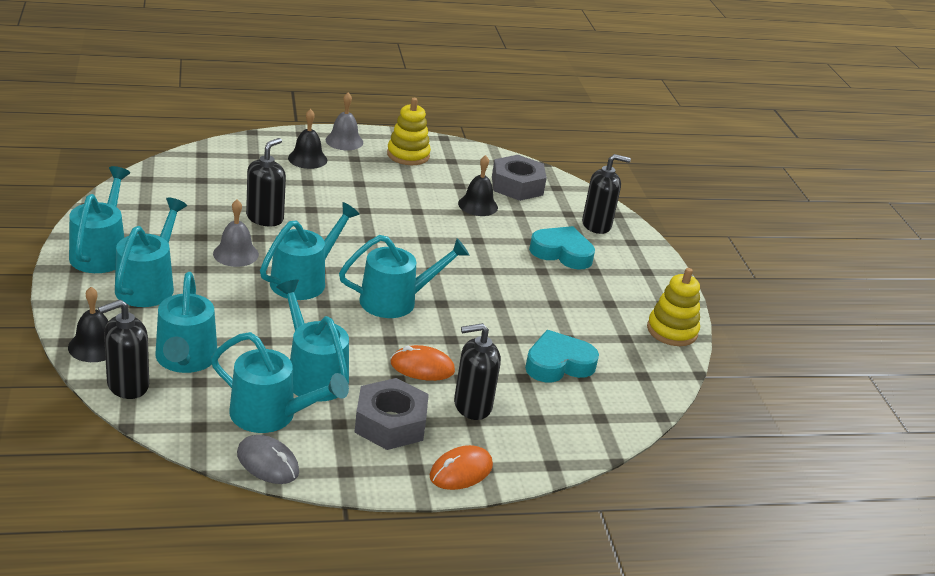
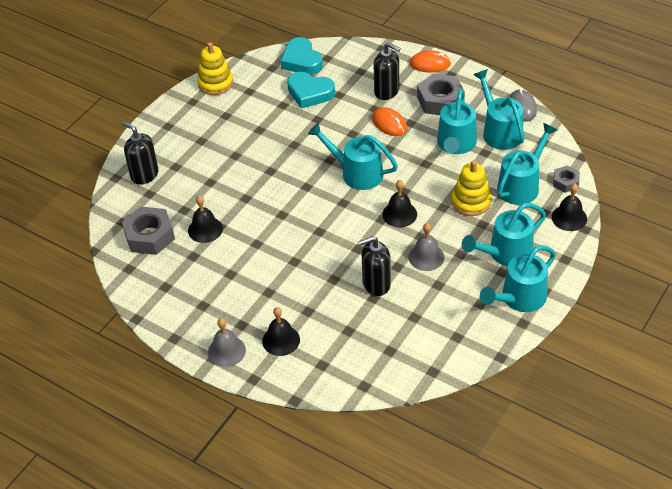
camera: 130 degrees left, 15 degrees up
(127, 385) = (565, 182): black soap dispenser -> grey nut
(304, 280) = (399, 214): turquoise watering can -> black bell
(408, 155) = (192, 309): yellow stacking toy -> yellow stacking toy (471, 202)
(562, 253) = (202, 163): turquoise heart -> turquoise heart (301, 61)

